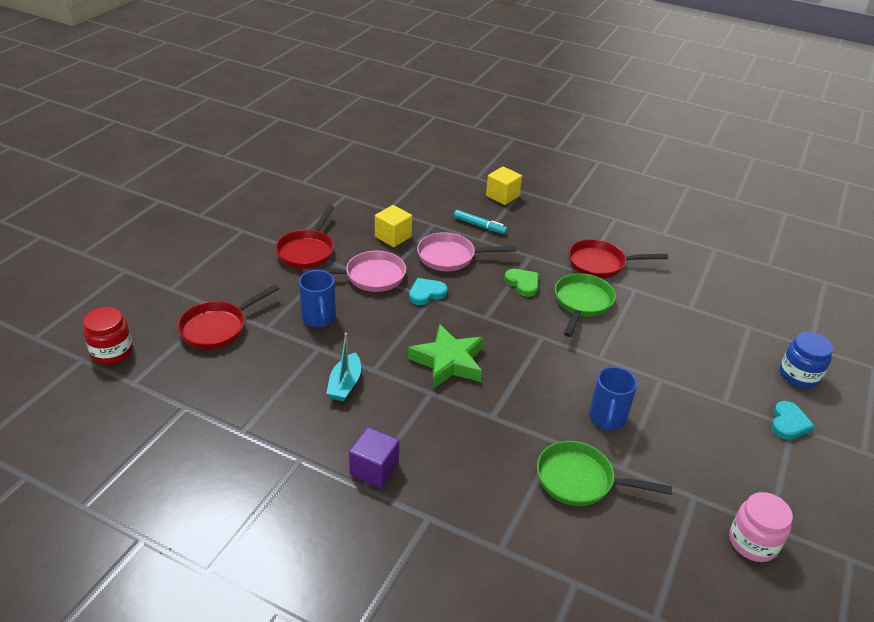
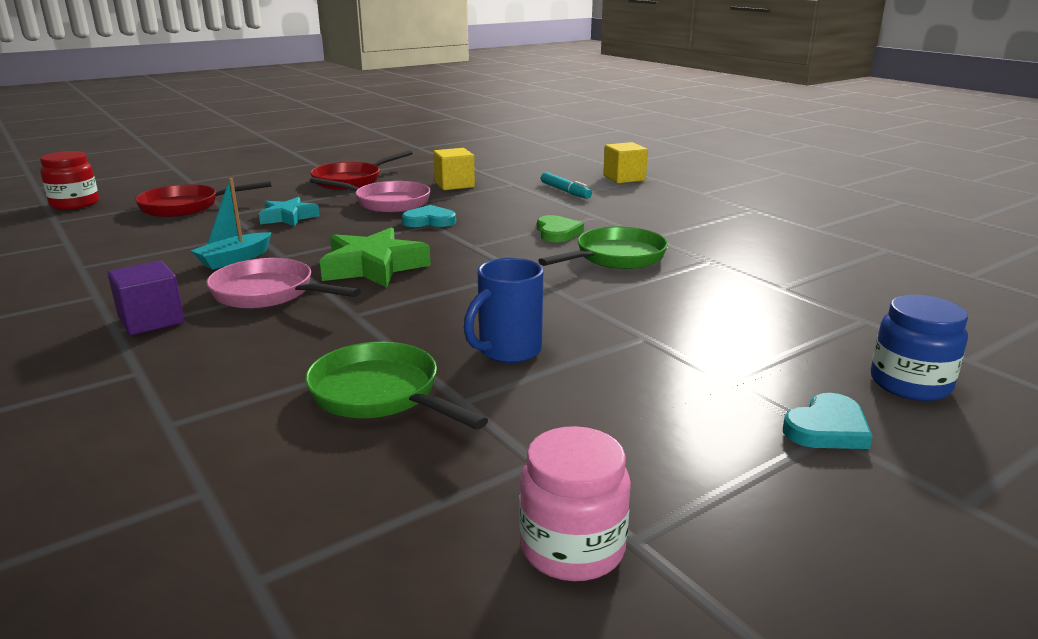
camera: 30 degrees right, 15 degrees down
(319, 319) = (288, 217): blue mug -> turquoise star
(450, 257) = (497, 204): pink pan -> pink pan (269, 293)
(600, 264) = (687, 235): red pan -> none

